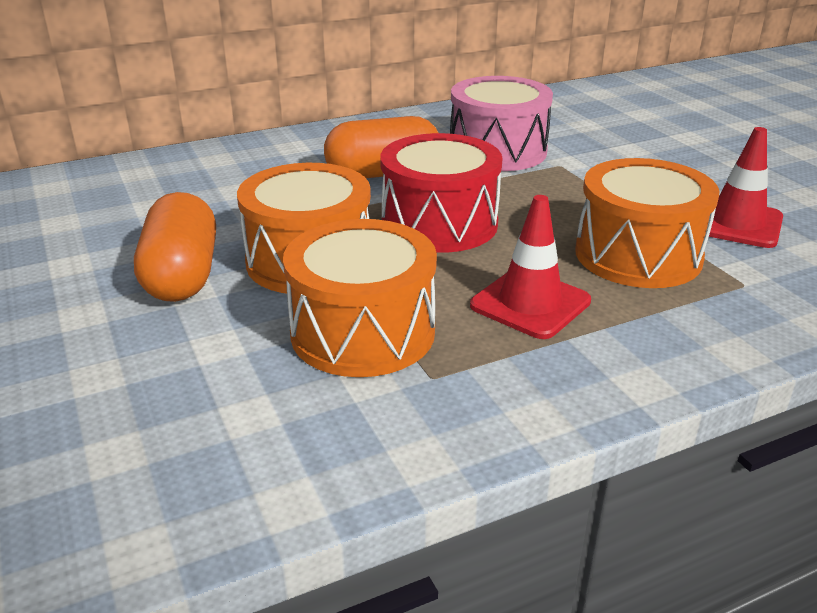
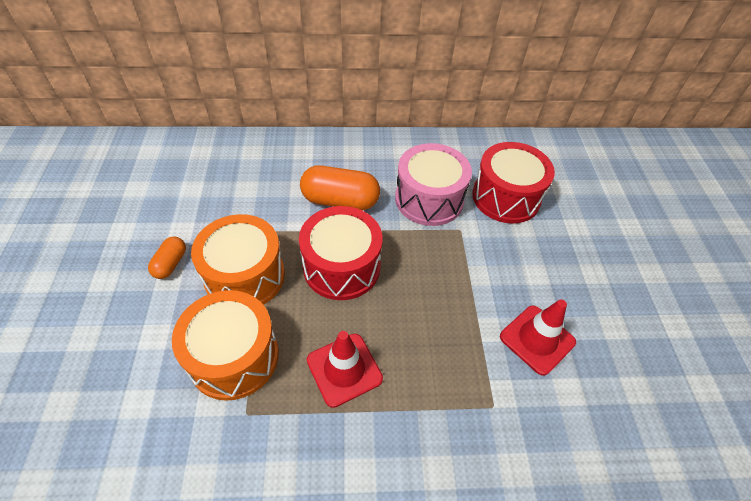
camera: 20 degrees right, 20 degrees up
(182, 275) = (170, 264): orange capsule -> orange capsule, size x0.54
(588, 132) = (506, 197): none -> red drum
(638, 255) = (444, 347): orange drum -> none

